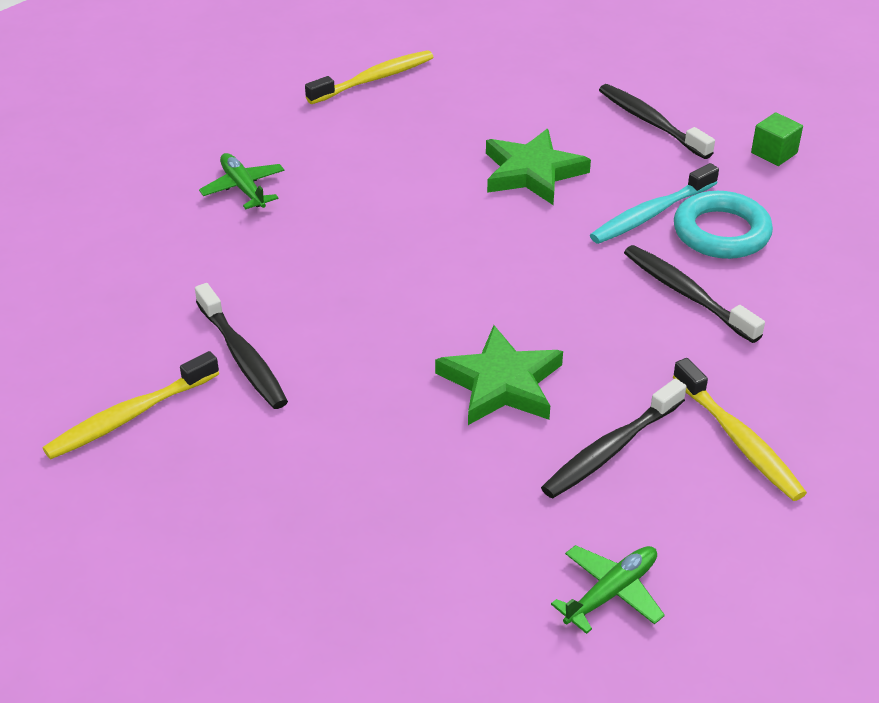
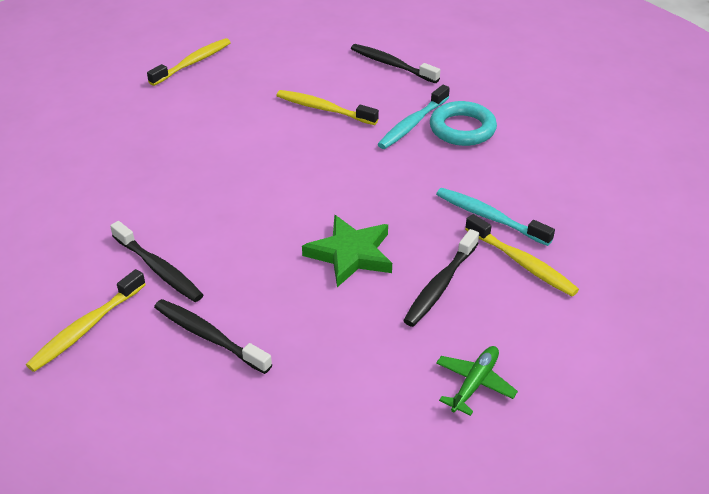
camera: 15 degrees left, 0 degrees up
(243, 188) = (122, 151): green plane -> none
(532, 172) = (323, 109): green star -> yellow toothbrush
(686, 294) = (454, 172): black toothbrush -> black toothbrush (208, 336)
(715, 367) = (489, 217): none -> turquoise toothbrush
(774, 153) = (478, 73): green cube -> none

